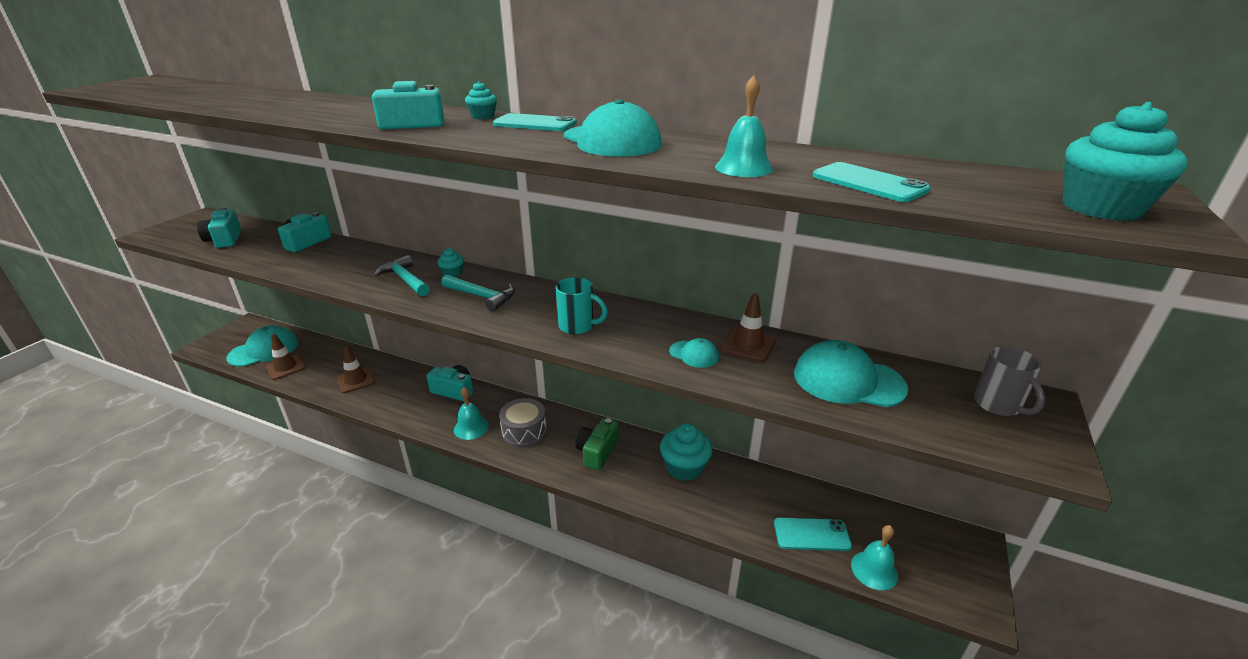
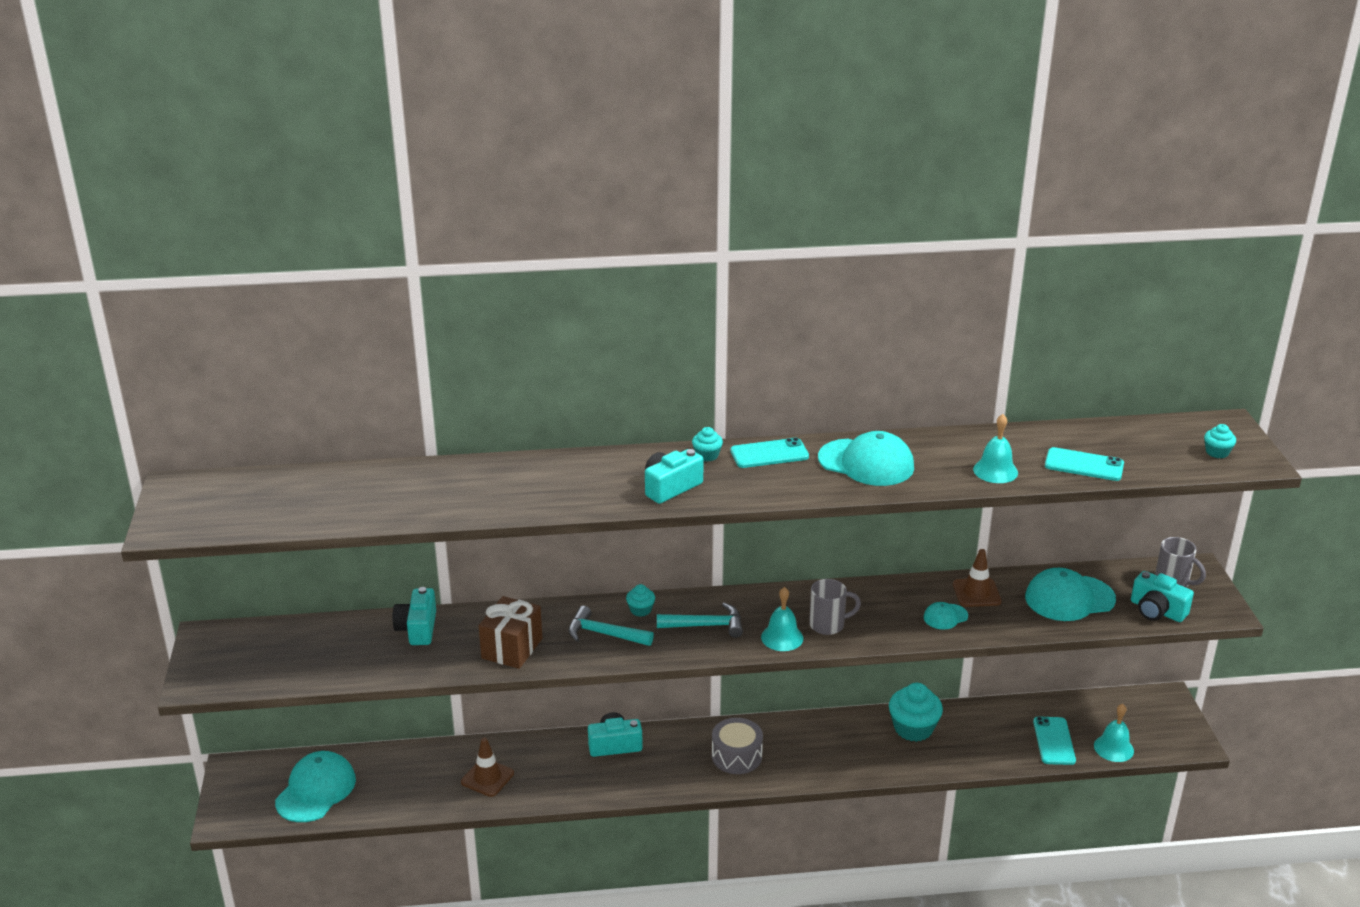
camera: 30 degrees left, 0 degrees up
(224, 239) = (309, 658): turquoise camera -> turquoise camera (1157, 610)
(285, 367) = (378, 798): brown traffic cone -> none
(335, 269) = (512, 648): none -> brown gift
(471, 427) = (679, 774): turquoise bell -> turquoise bell (782, 637)
(577, 326) = (828, 625): turquoise mug -> grey mug
(597, 452) = (825, 746): green camera -> none
(694, 354) = (945, 617): turquoise cap -> turquoise cap turned 150 degrees clockwise
(811, 535) = (1054, 741): turquoise phone -> turquoise phone turned 60 degrees counterclockwise
(1101, 208) = (1217, 452): turquoise cupcake -> turquoise cupcake, size x0.51

